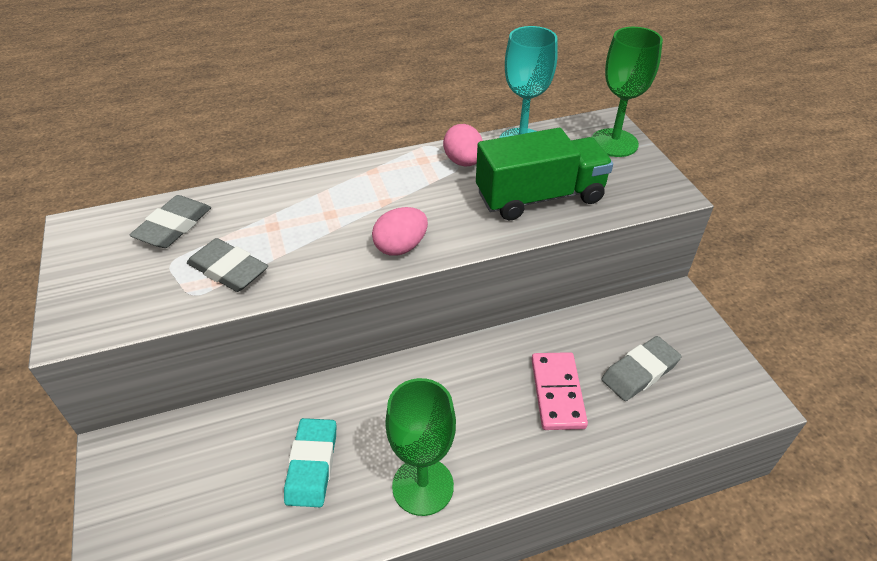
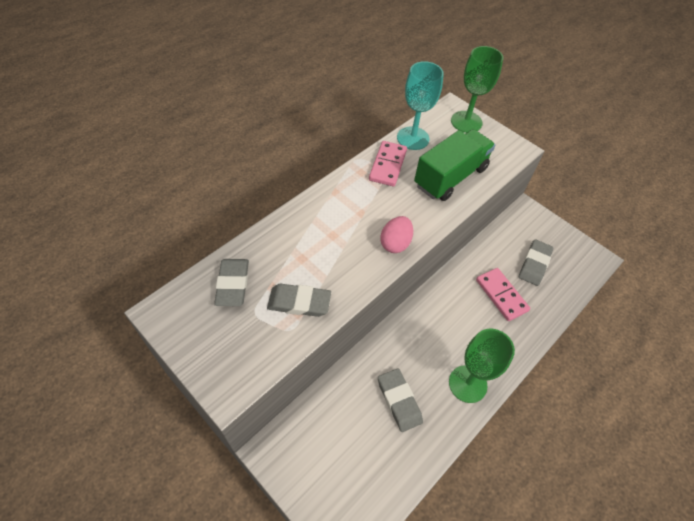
camera: 30 degrees left, 10 degrees up
(312, 465) = (399, 401): turquoise eraser -> grey eraser
(463, 162) = (388, 165): pink egg -> pink domino

